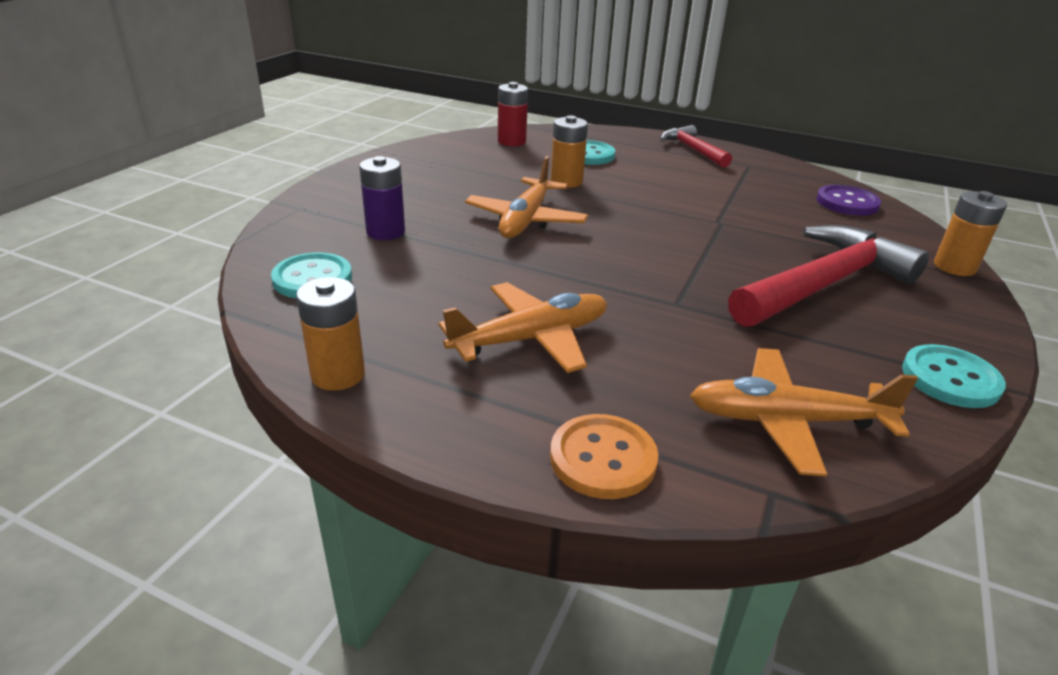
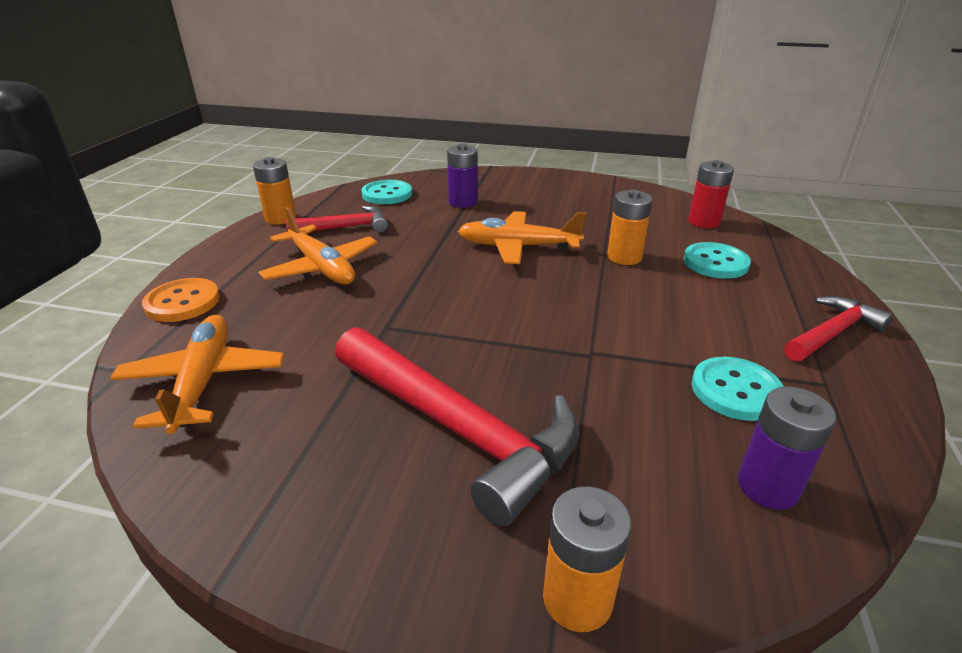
camera: 80 degrees right, 0 degrees up
(413, 317) = (345, 227): none -> red hammer
(847, 203) = (767, 487): purple button -> purple battery
(950, 379) = (252, 512): turquoise button -> turquoise button (736, 391)

